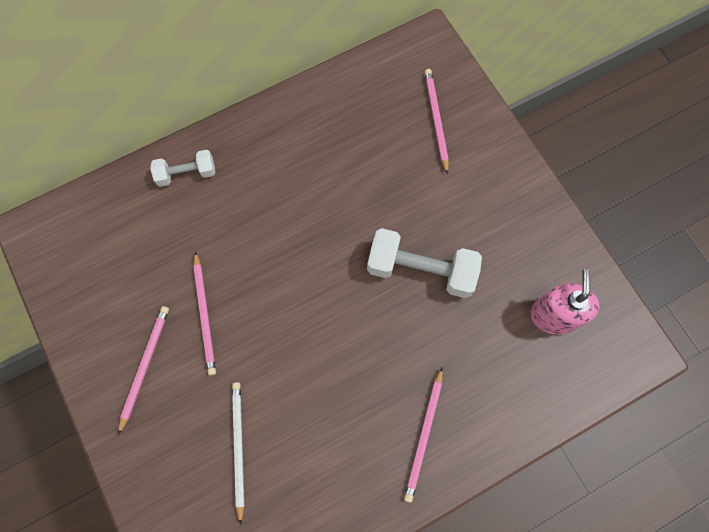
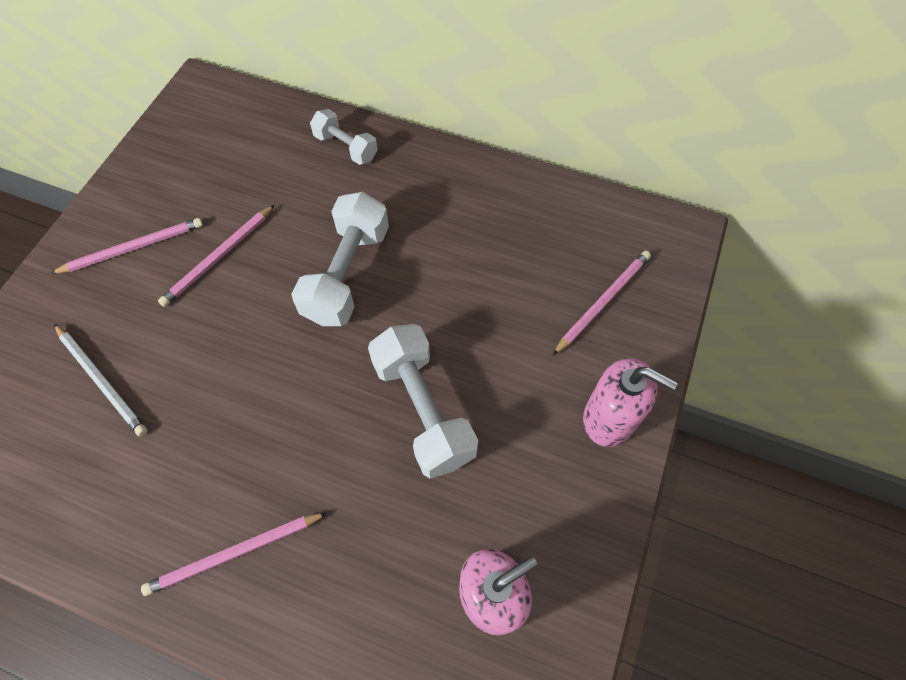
camera: 50 degrees right, 10 degrees down
(238, 448) = (102, 381): white pencil -> white pencil turned 90 degrees clockwise
(290, 245) = (347, 274): none -> white dumbbell
(506, 177) = (609, 418): none -> pink soap dispenser

